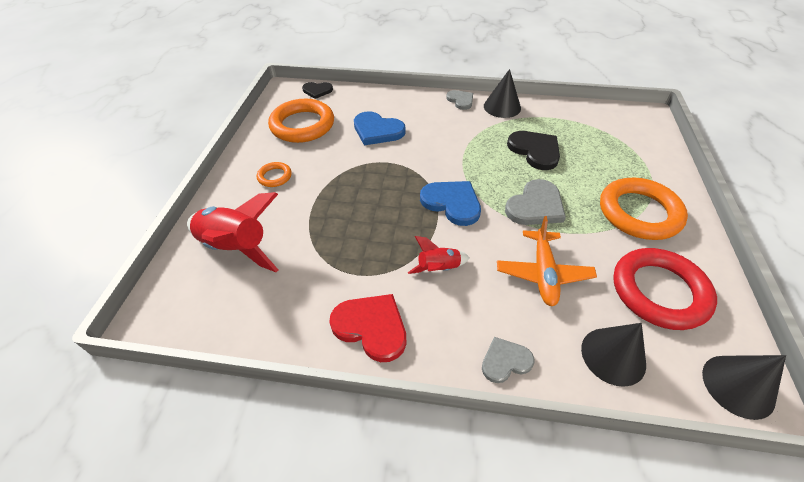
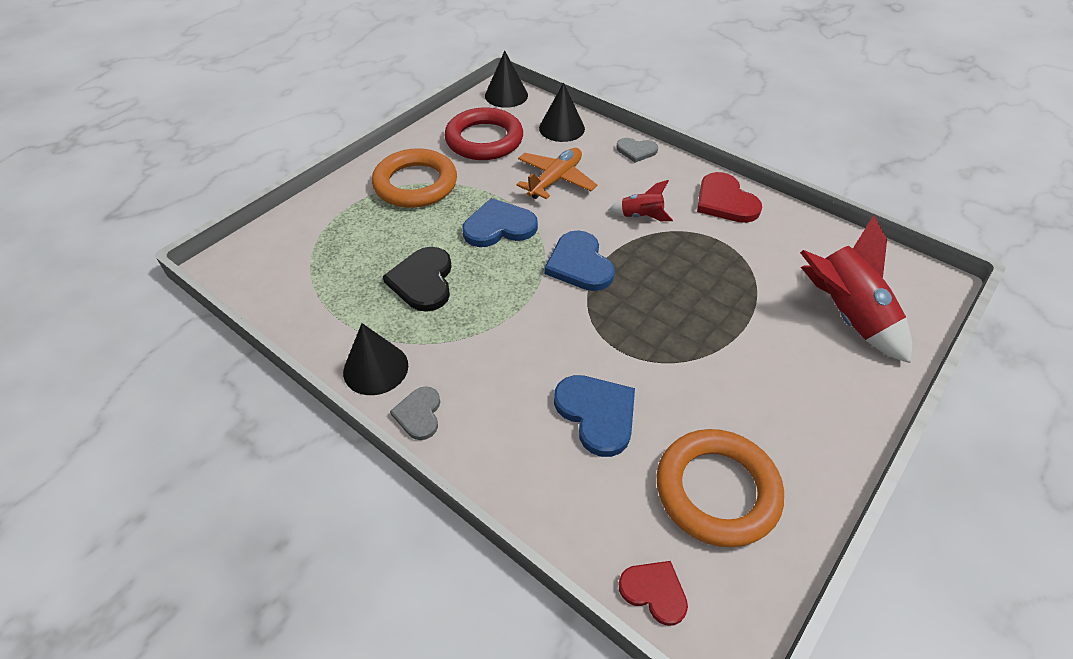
camera: 150 degrees left, 0 degrees up
(274, 177) = (786, 396): orange ring -> none
(317, 91) = (654, 591): black heart -> red heart
(535, 206) = (499, 226): grey heart -> blue heart

